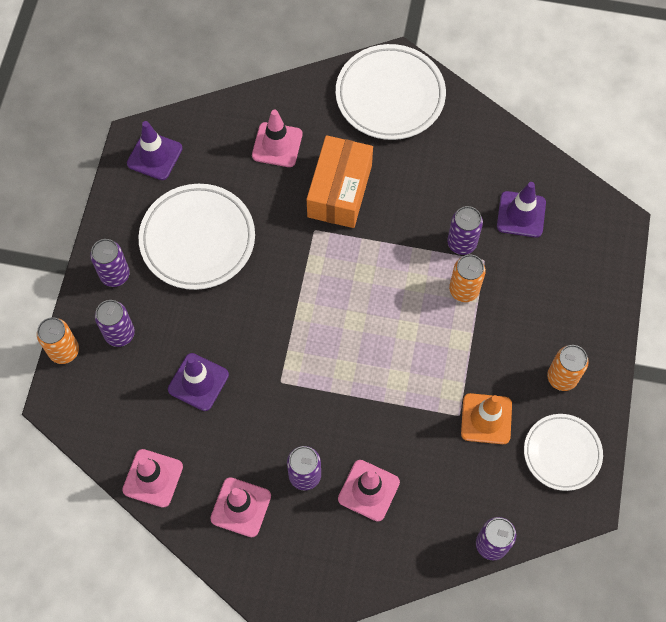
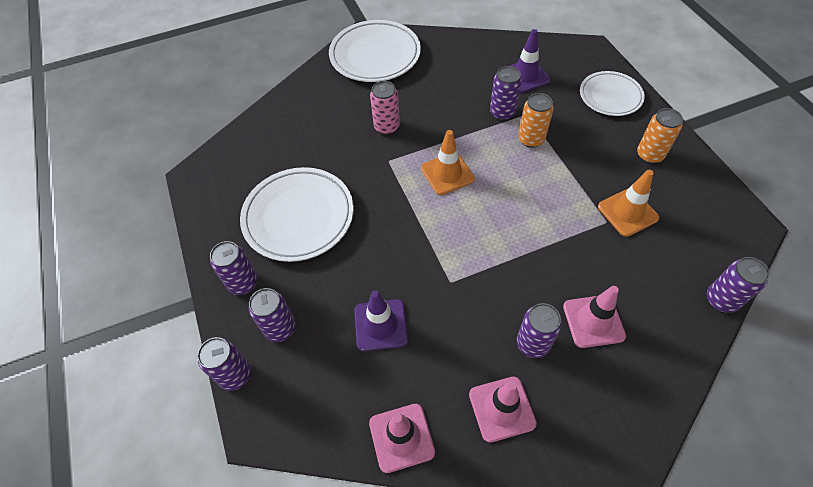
camera: 30 degrees left, 10 degrees down
(64, 351) = (235, 375): orange can -> purple can
(154, 156) = (219, 179): purple traffic cone -> none
(277, 145) = (315, 123): pink traffic cone -> none
(340, 191) = (387, 127): orange box -> pink can
(357, 277) = (447, 173): none -> orange traffic cone
(562, 453) = (700, 203): white plate -> white plate (610, 96)

